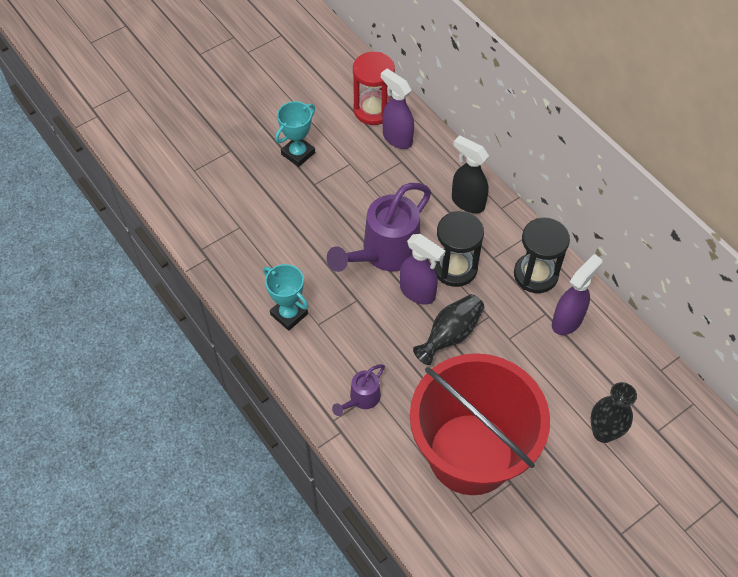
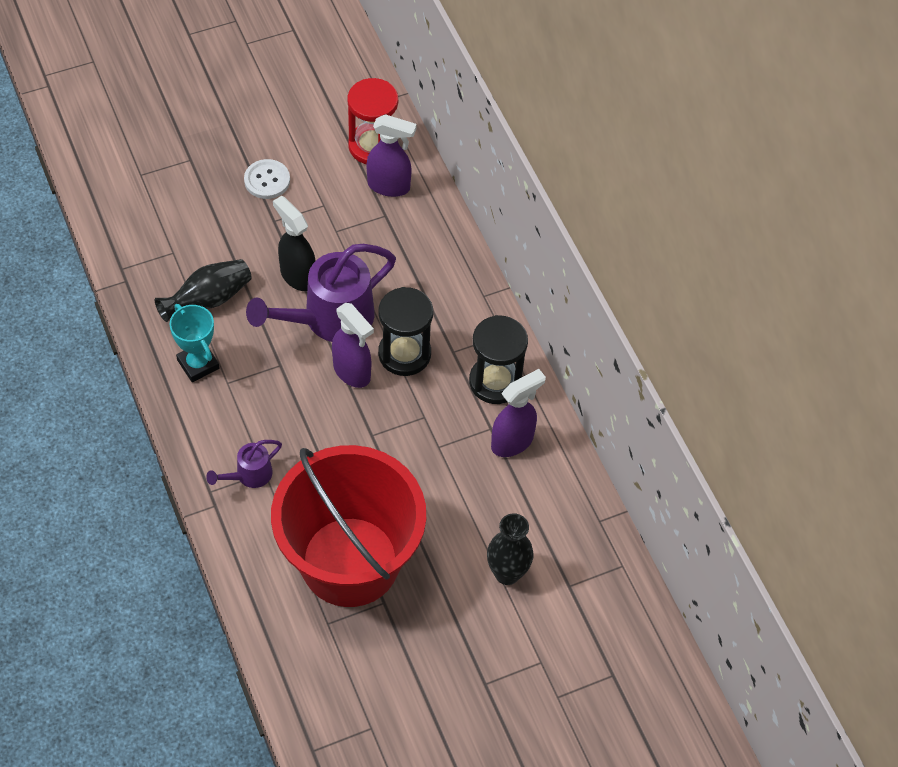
camera: 10 degrees right, 0 degrees up
(298, 153) = (267, 180): turquoise trophy -> white button
(397, 138) = (389, 186): purple spray bottle -> purple spray bottle turned 135 degrees clockwise
(450, 335) = (372, 428): black vase -> black vase (208, 299)
(467, 202) = (446, 280): black spray bottle -> black spray bottle (297, 276)

